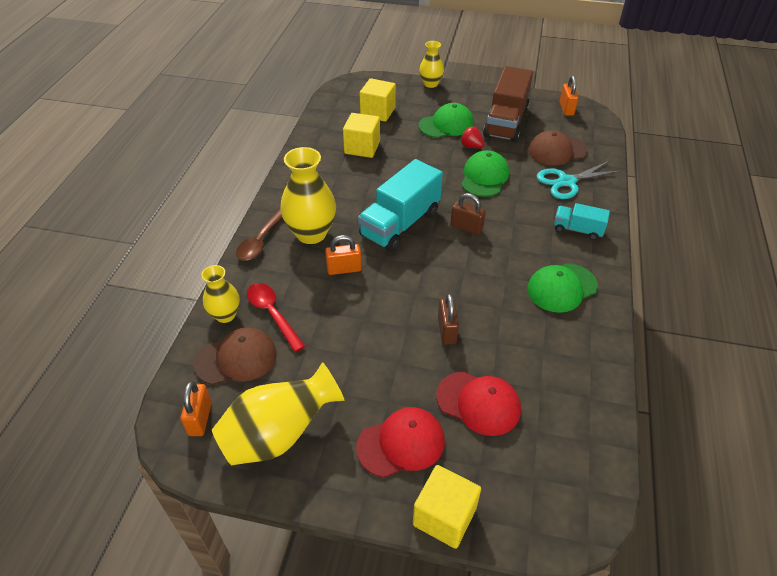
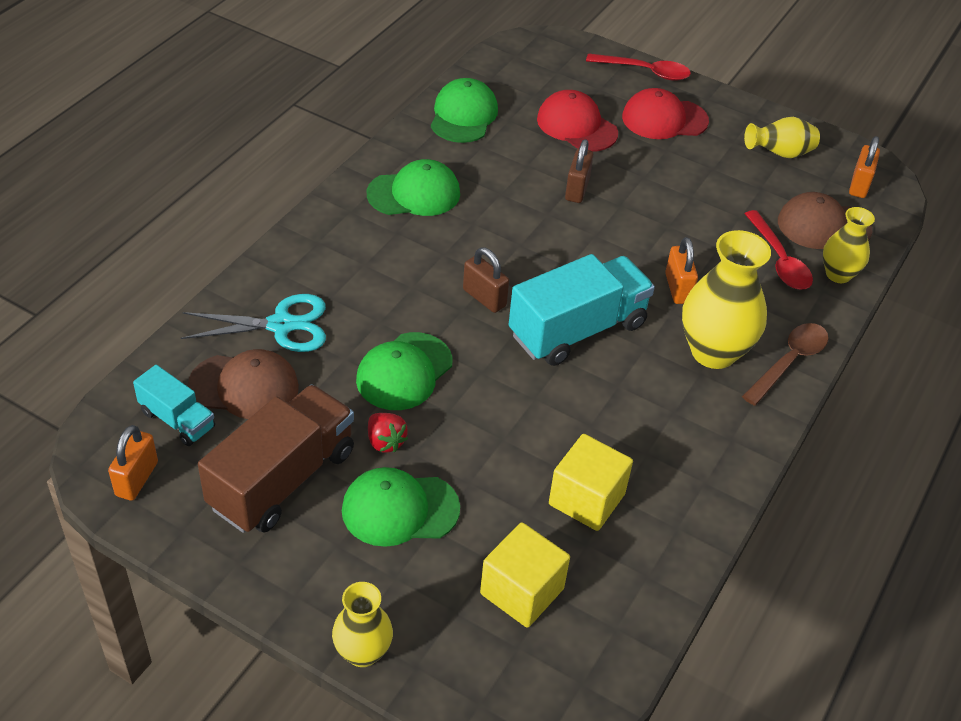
camera: 165 degrees left, 0 degrees up
(279, 434) = (779, 154): yellow vase -> yellow vase, size x0.59
(344, 269) = (678, 288): orange padlock -> orange padlock turned 75 degrees clockwise
(444, 516) = (645, 71): yellow cube -> red spoon
(577, 230) = (332, 252): turquoise truck -> turquoise truck (177, 420)
(581, 380) = (463, 115): none -> green cap

